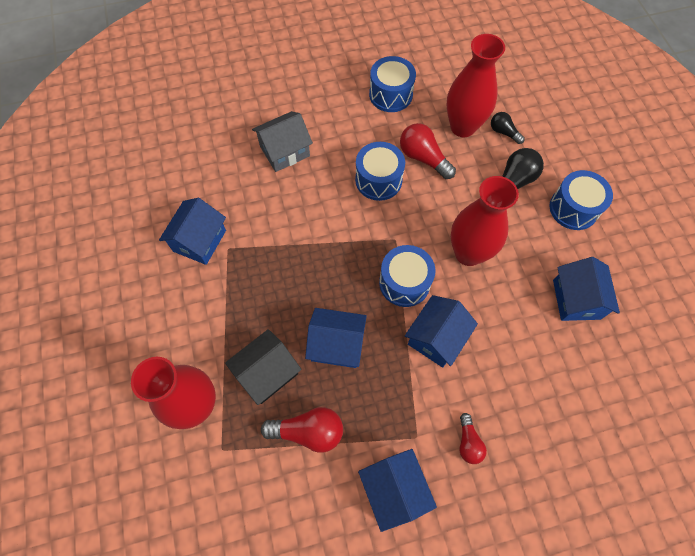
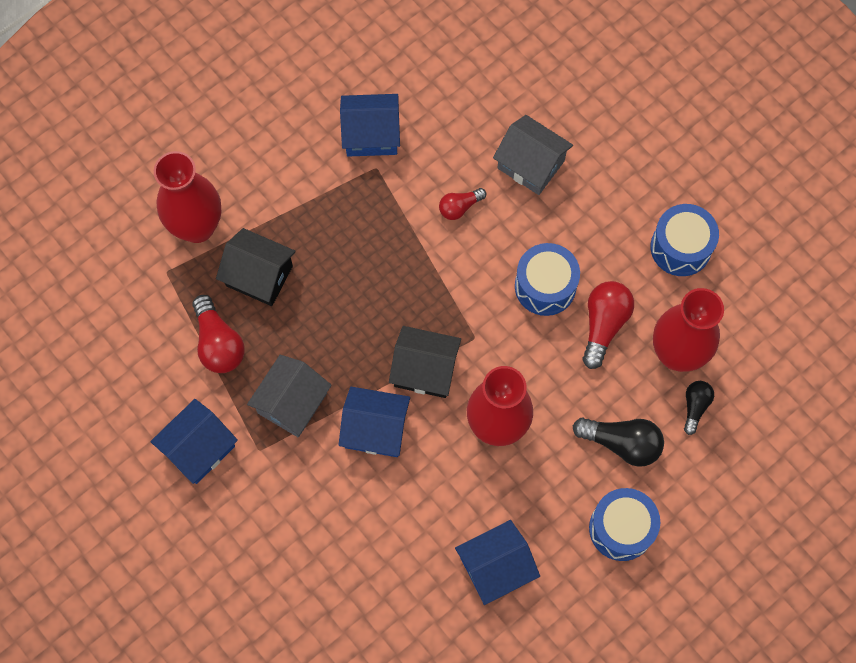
camera: 65 degrees right, 5 degrees up
(337, 344) = (320, 330): blue house -> none
(388, 392) = (292, 403): none -> grey house
(404, 283) = (425, 370): blue drum -> black house
(468, 442) = (276, 503): red light bulb -> red light bulb (459, 207)

